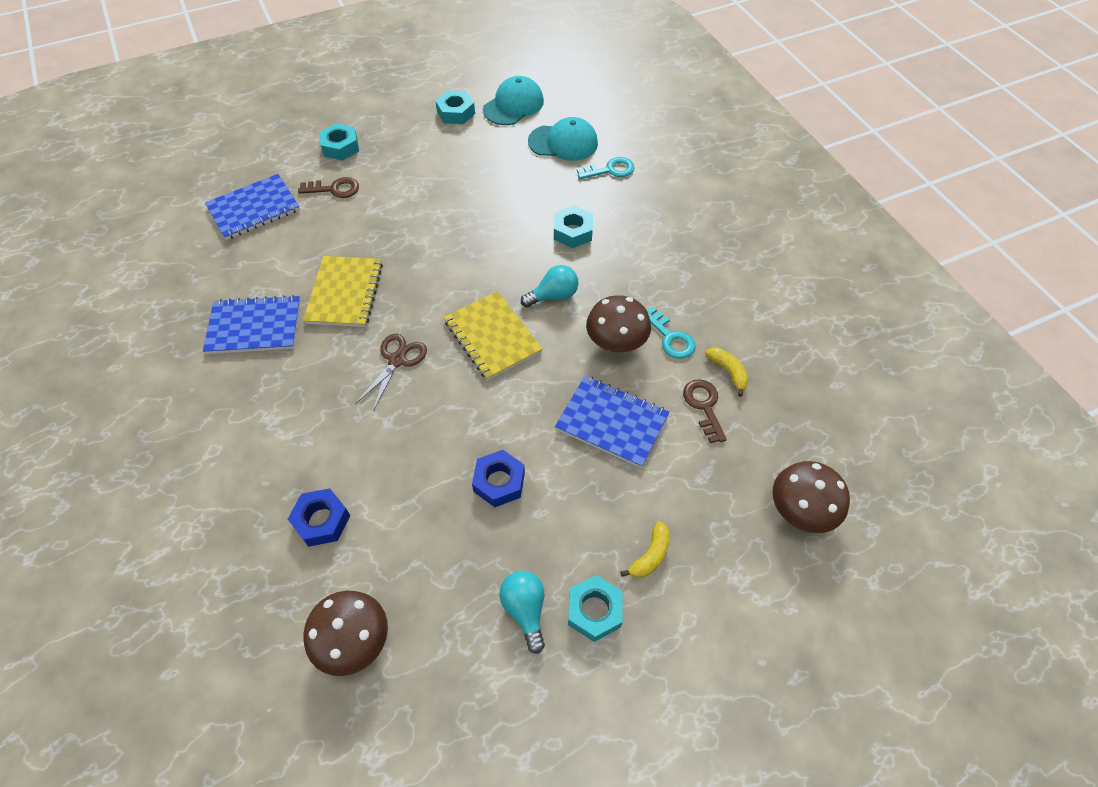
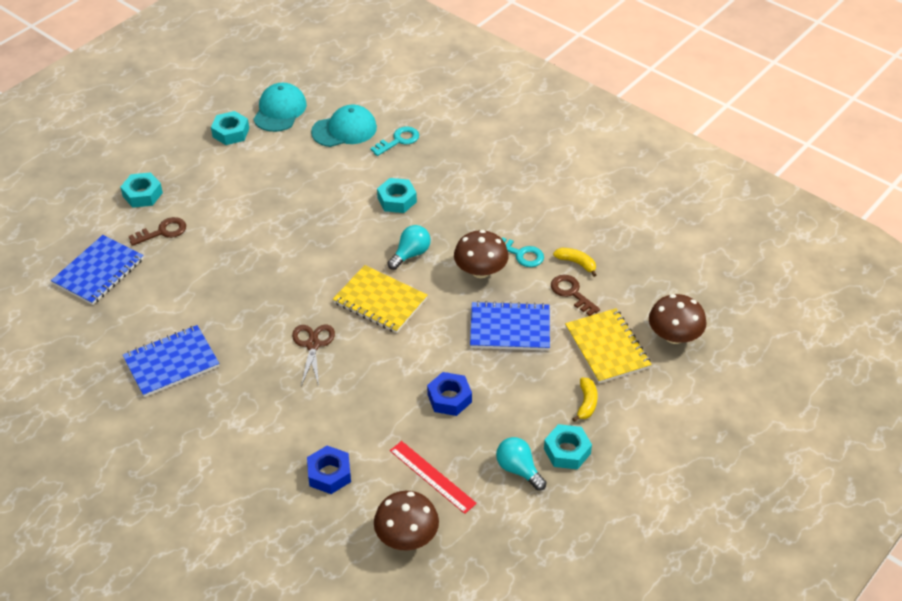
camera: 25 degrees left, 10 degrees down
(345, 293) = (233, 310): yellow notebook -> yellow notebook (607, 347)
(425, 574) = (432, 476): none -> red ruler

